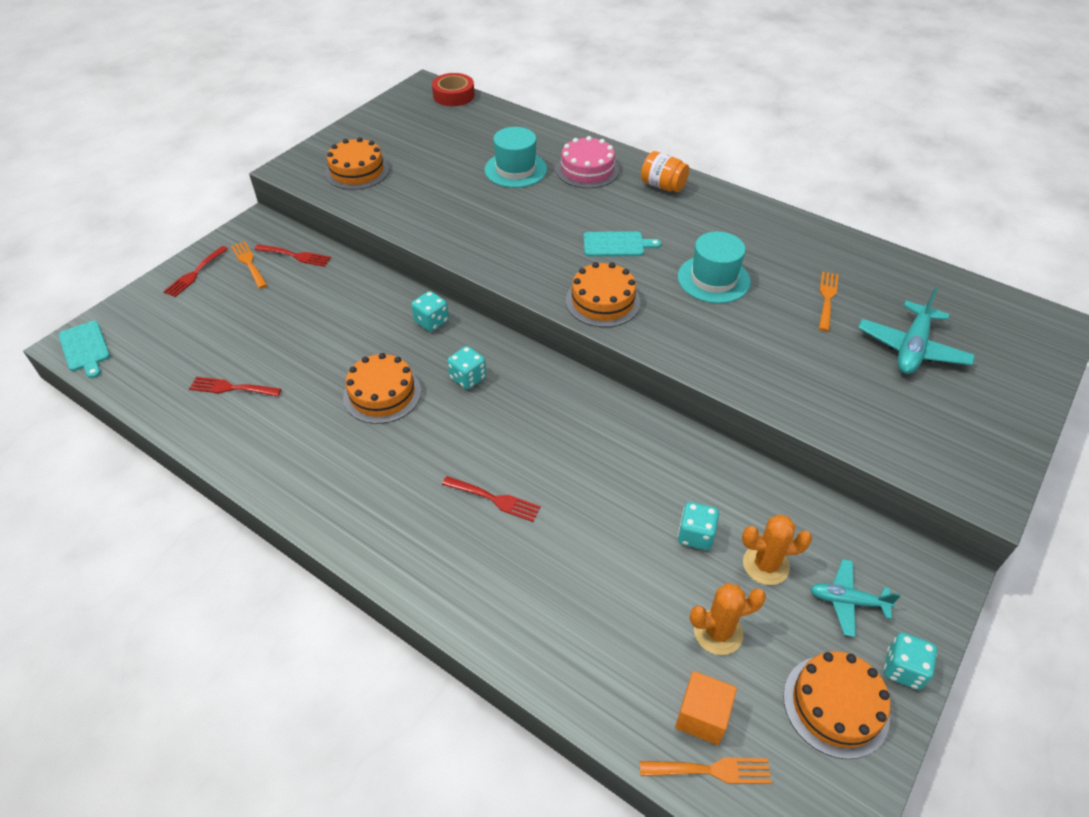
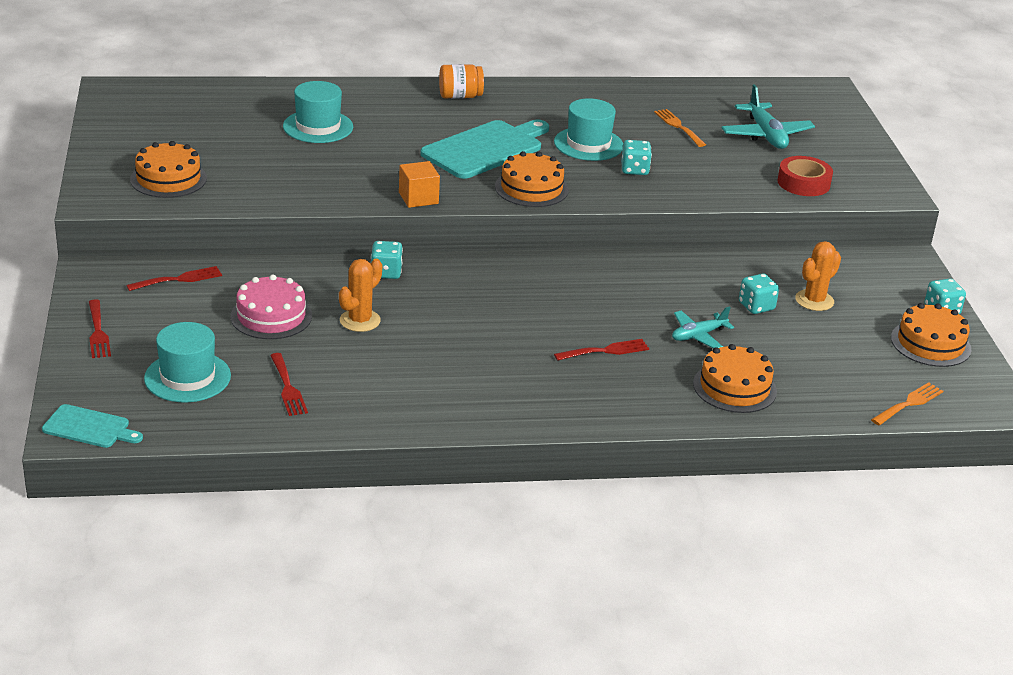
camera: 45 degrees left, 15 degrees down
(189, 341) = (187, 377): none -> turquoise hat
(231, 388) = (288, 387): red fork -> red fork turned 75 degrees counterclockwise
(249, 263) = (140, 303): orange fork -> none
(382, 394) = (424, 333): orange cake -> orange cake (734, 387)
(453, 95) = (157, 88): red tape -> red tape (803, 183)
(468, 378) = (474, 294): turquoise dice -> turquoise dice (634, 170)
(587, 170) = (380, 106): pink cake -> pink cake (271, 316)
(616, 244) = (485, 149): turquoise cutting board -> turquoise cutting board, size x1.85
(702, 716) = (874, 385): orange cube -> orange cube (418, 198)
(718, 632) = (832, 345): orange cactus -> orange cactus (360, 321)
(847, 601) = (878, 295): turquoise plane -> turquoise plane (698, 335)

